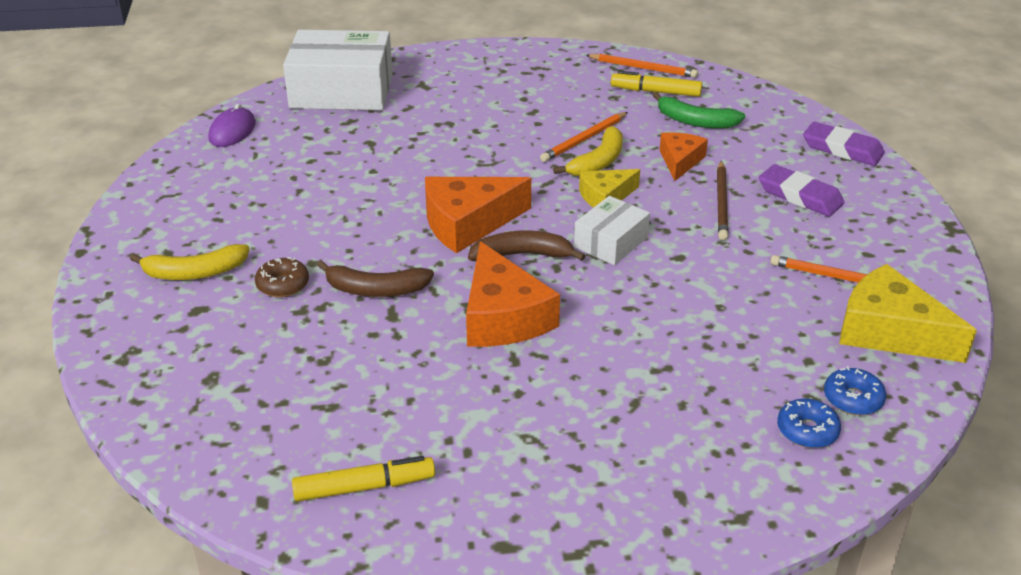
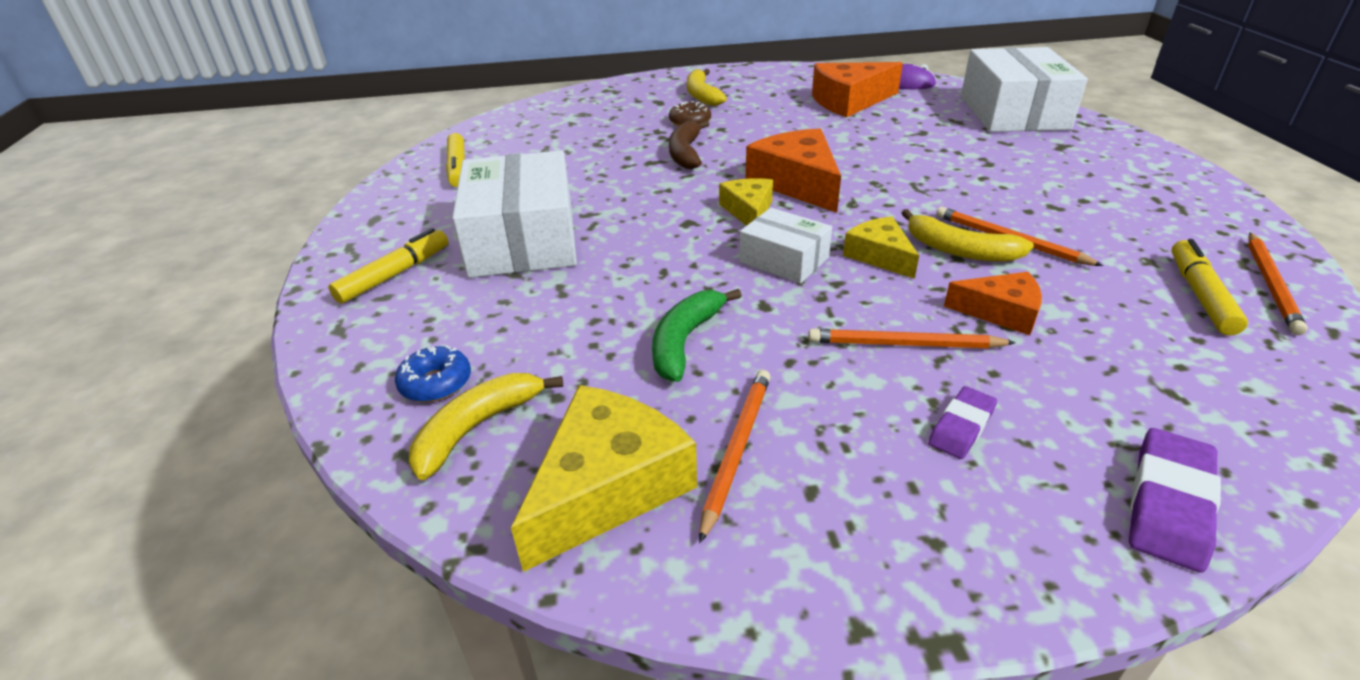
camera: 90 degrees right, 0 degrees up
(503, 316) = (649, 206): orange cheese -> orange cheese (849, 101)
(522, 255) = (748, 211): brown banana -> yellow cheese
(567, 403) = (523, 239): none -> white box
(638, 495) = (394, 274): none -> yellow marker
(695, 121) = (1133, 330): green banana -> green banana (684, 341)
(722, 203) = (904, 344): brown pencil -> orange pencil
(800, 196) = (961, 426): purple eraser -> purple eraser, size x0.64
(853, 399) = (477, 428): blue donut -> yellow banana

